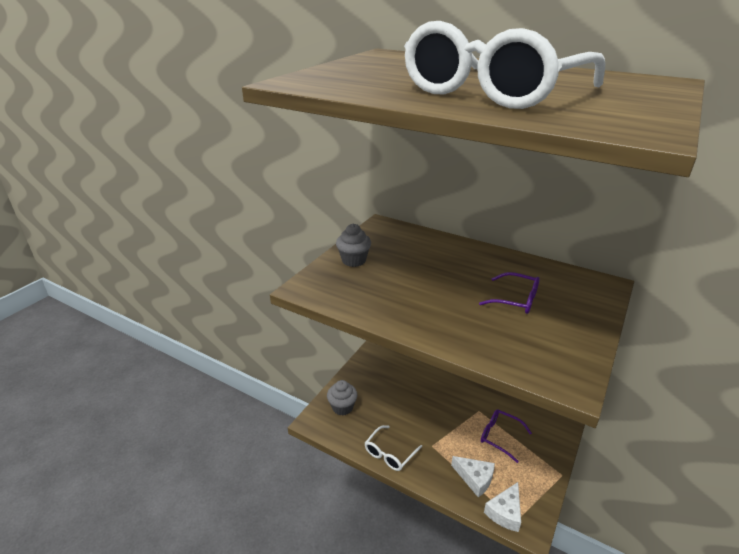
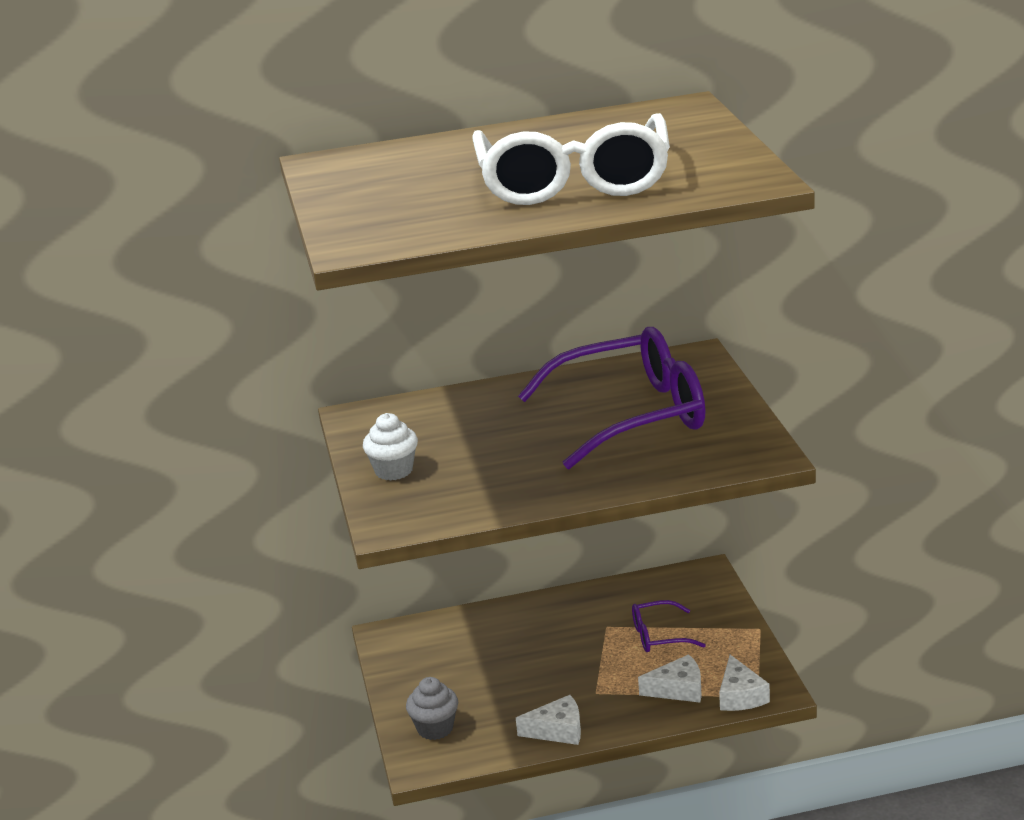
camera: 40 degrees left, 5 degrees down
(353, 260) = (394, 470): grey cupcake -> white cupcake
(390, 453) = (558, 730): white glasses -> white cheese
(515, 300) = (631, 415): purple glasses -> purple glasses, size x2.25

